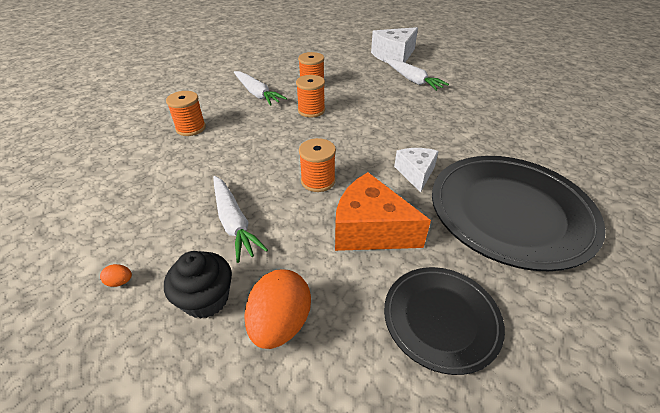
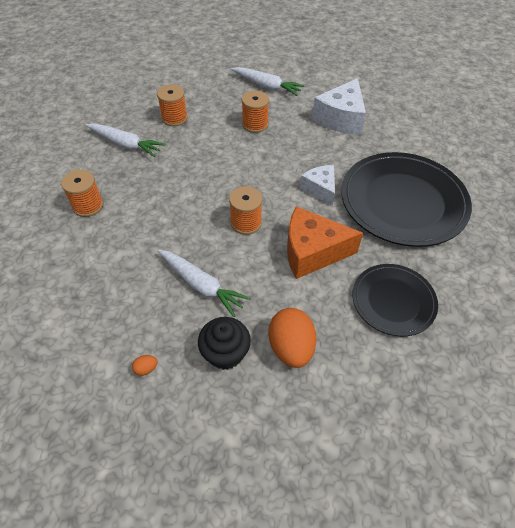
camera: 25 degrees left, 10 degrees up
(311, 110) = (193, 149): orange spool -> orange spool (255, 124)
(394, 56) = (233, 59): white cheese -> white cheese (341, 118)

